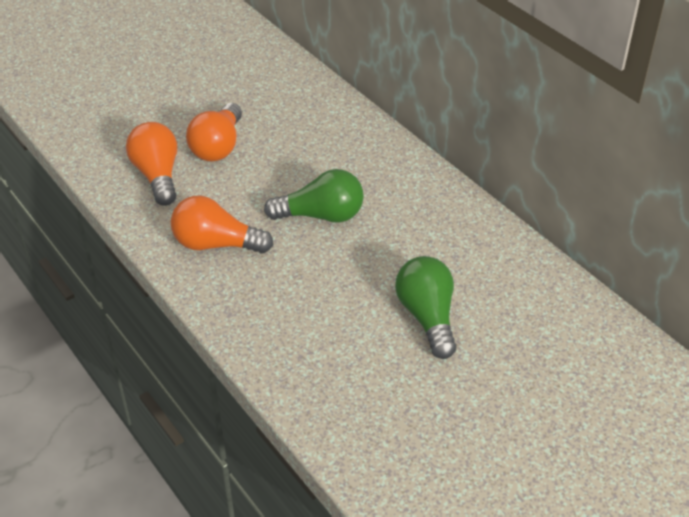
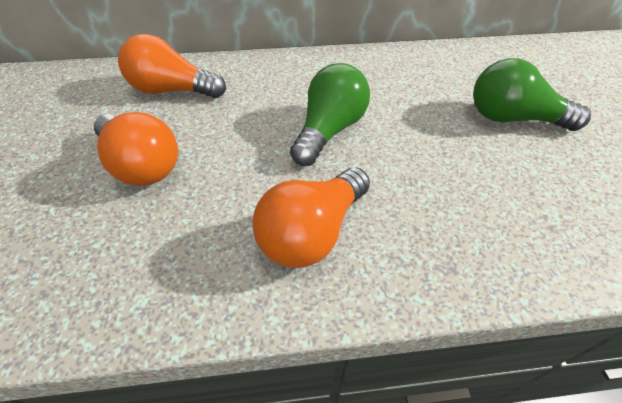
camera: 60 degrees left, 5 degrees up
(157, 175) = (125, 244): orange light bulb -> orange light bulb (173, 91)

